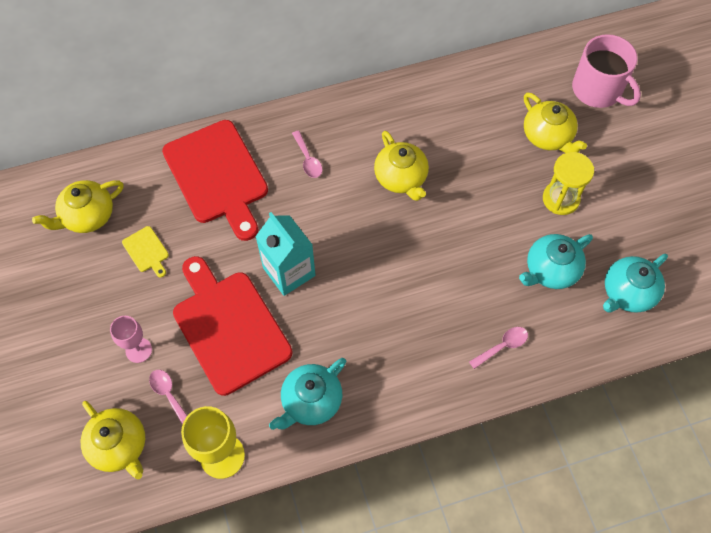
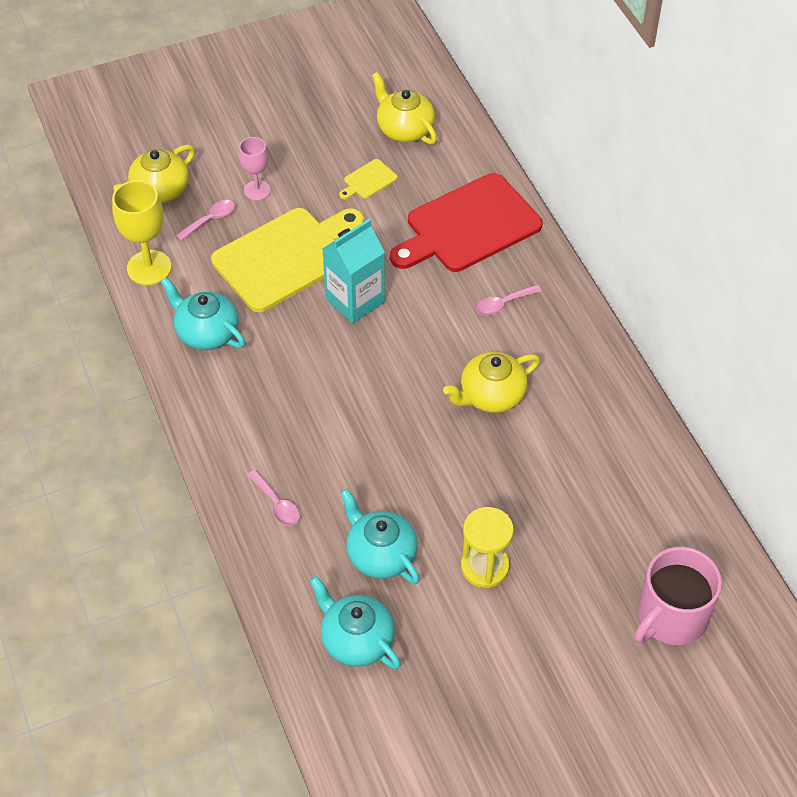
camera: 85 degrees right, 10 degrees down
(229, 327) = (286, 257): red cutting board -> yellow cutting board
(548, 136) = (580, 553): yellow teapot -> none

